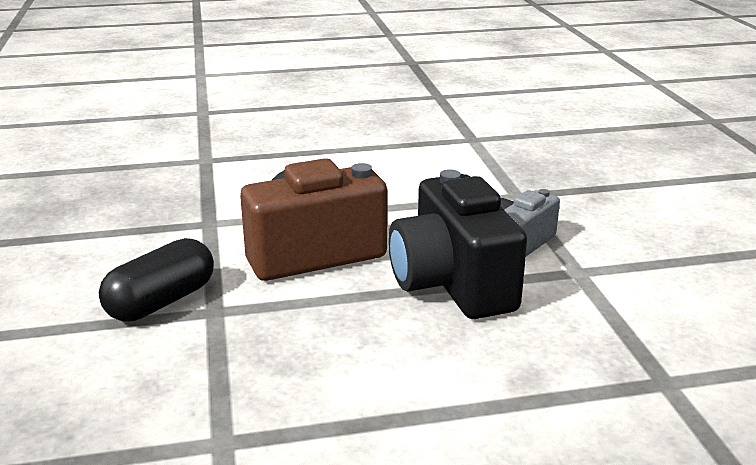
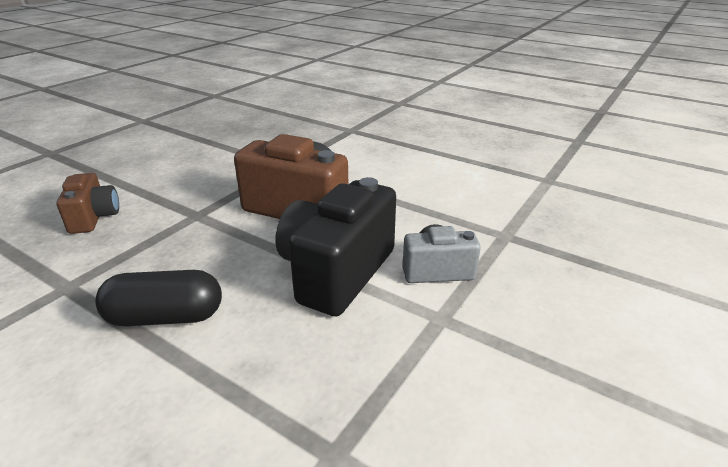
camera: 45 degrees right, 5 degrees up
(87, 377) = (94, 217): none -> brown camera
(161, 302) = (187, 197): black capsule -> black capsule (165, 317)

